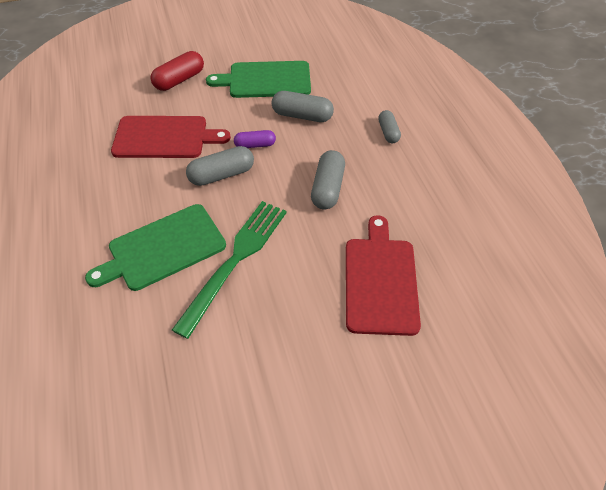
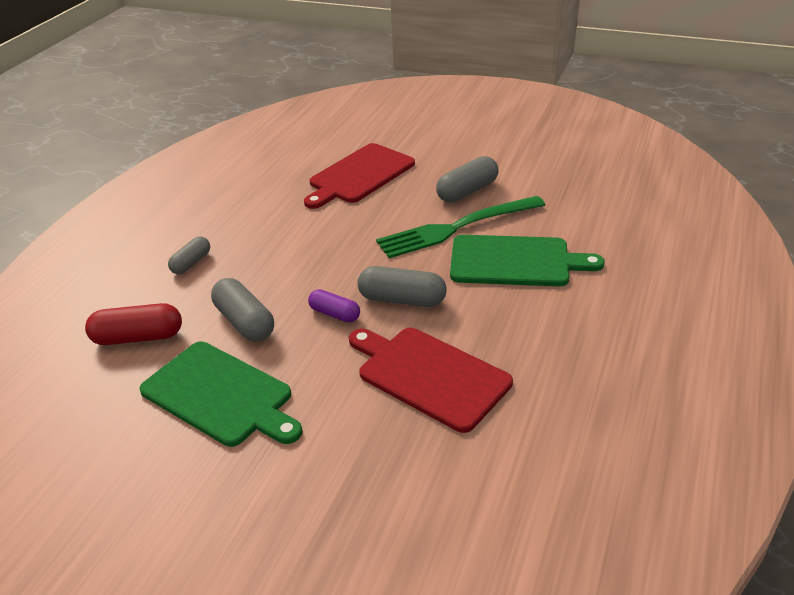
camera: 140 degrees left, 15 degrees down
(179, 80) = (332, 465): red capsule -> red capsule (138, 337)
(327, 188) = (316, 243): grey capsule -> grey capsule (467, 191)

